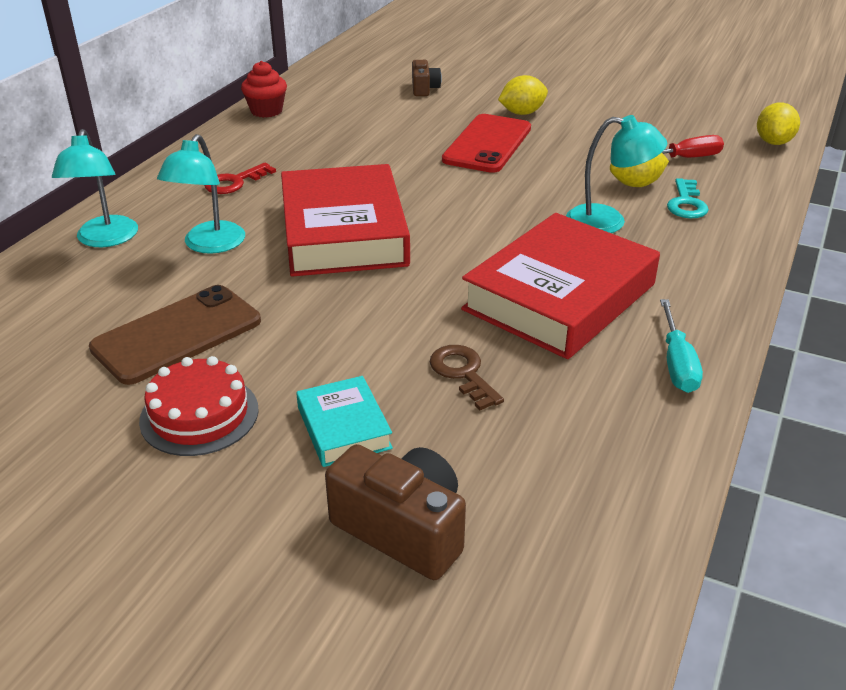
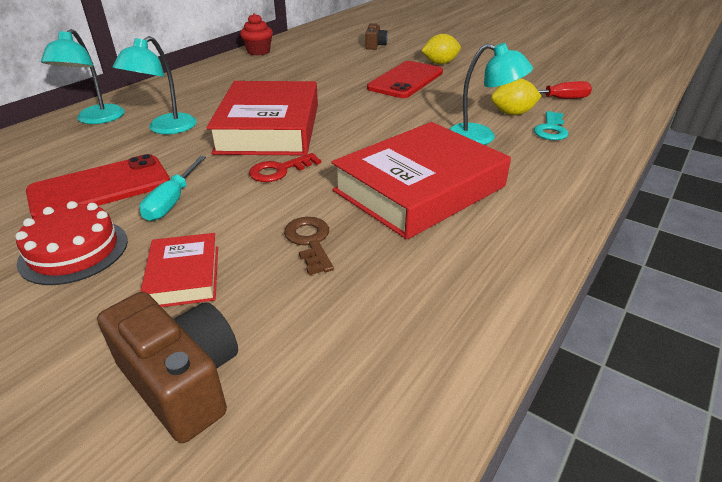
camera: 10 degrees right, 0 degrees up
(177, 334) = (100, 187): brown phone -> red phone
(235, 182) = (210, 91): red key -> red key (279, 170)
(343, 428) = (184, 276): turquoise book -> red book
(677, 363) = (506, 254): turquoise screwdriver -> turquoise screwdriver (172, 201)
(773, 142) = (635, 93): yellow lemon -> none

